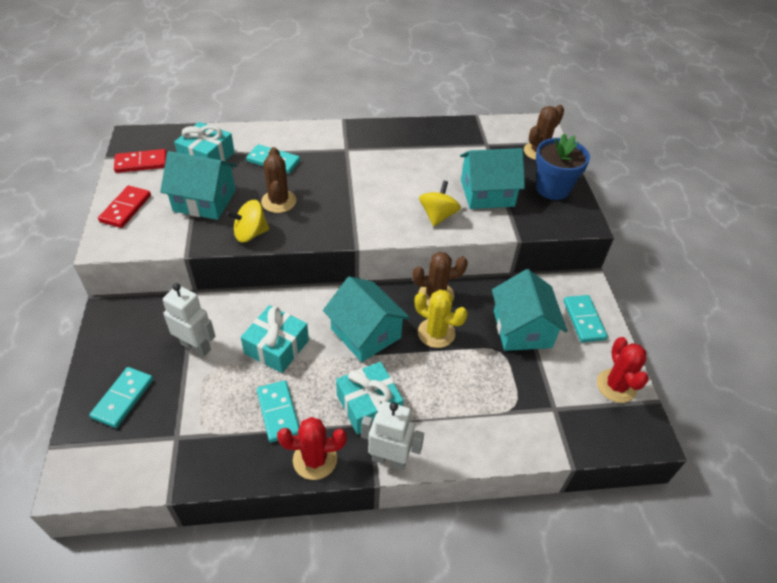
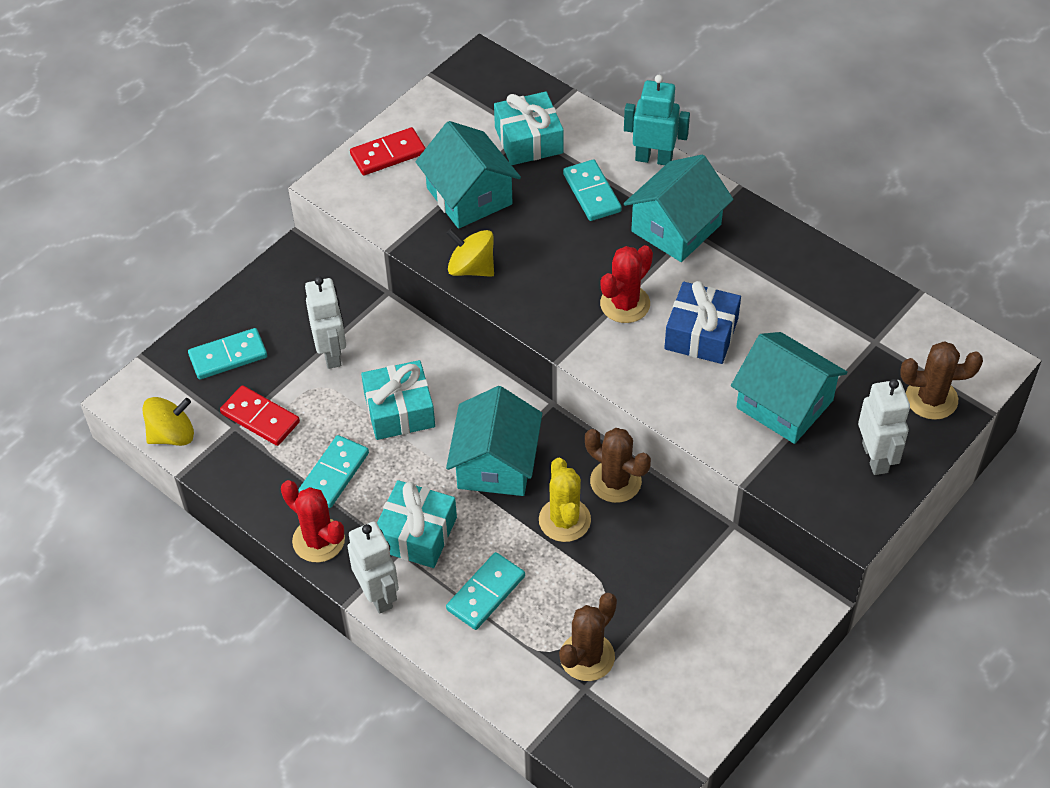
camera: 50 degrees right, 5 degrees up
(141, 163) = (456, 104): red domino -> red domino (260, 418)
(278, 201) = (540, 249): brown cactus -> brown cactus (587, 657)
(286, 130) = (654, 158): none -> turquoise robot
(410, 188) = (701, 334): none -> blue gift
(438, 216) = (689, 389): yellow spinning top -> yellow spinning top (172, 435)
(522, 329) = (660, 590): turquoise house -> turquoise house (676, 228)
(552, 189) = (875, 457): blue flower pot -> white robot
(583, 320) = (742, 638): turquoise domino -> turquoise domino (485, 593)
(616, 386) = (679, 725): red cactus -> red cactus (625, 304)

